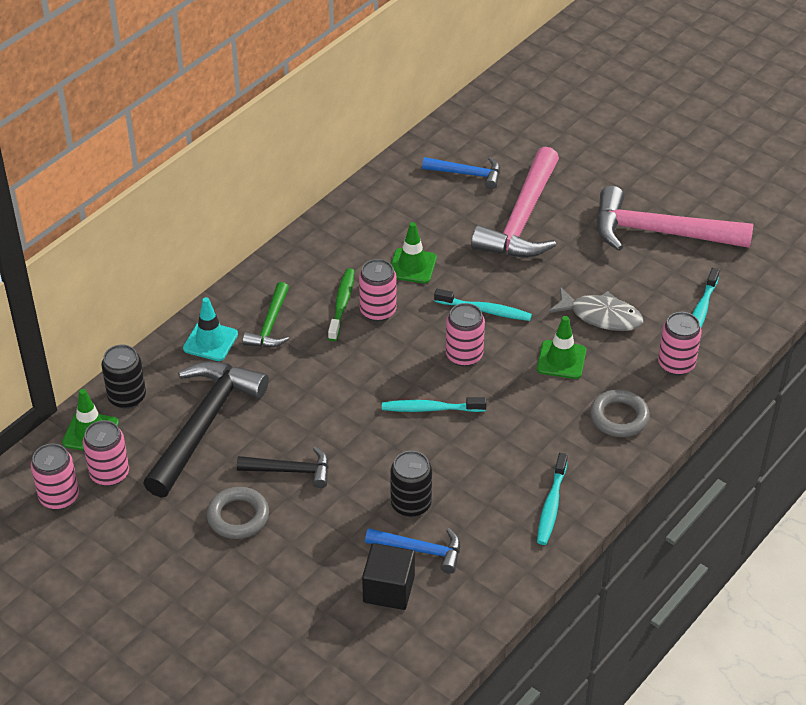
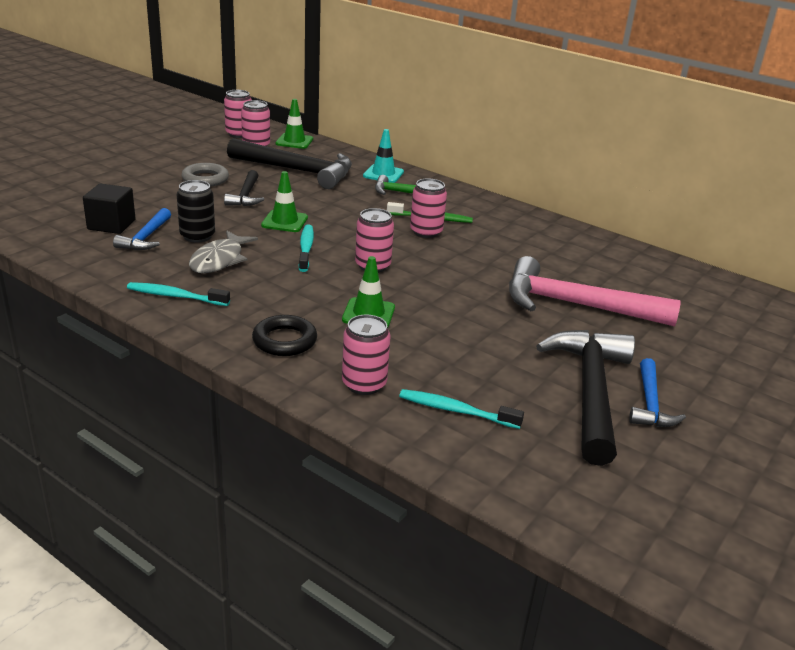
camera: 85 degrees right, 15 degrees down
(127, 397) = (326, 150): black can -> none
(412, 266) = (487, 248): green traffic cone -> green traffic cone (284, 221)
(467, 174) = (632, 280): blue hammer -> blue hammer (650, 404)
(485, 310) = (434, 278): turquoise toothbrush -> none
(601, 316) = (436, 341): grey fish -> grey fish (219, 260)
(619, 417) = (284, 340): grey ring -> black ring
(659, 232) = (590, 391): pink hammer -> black hammer

